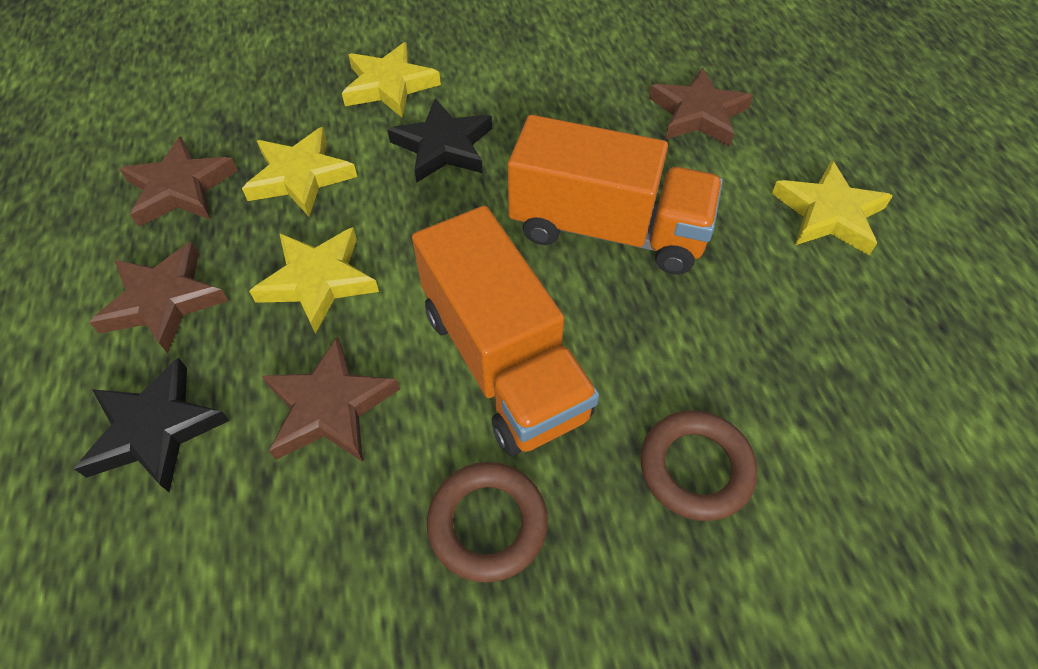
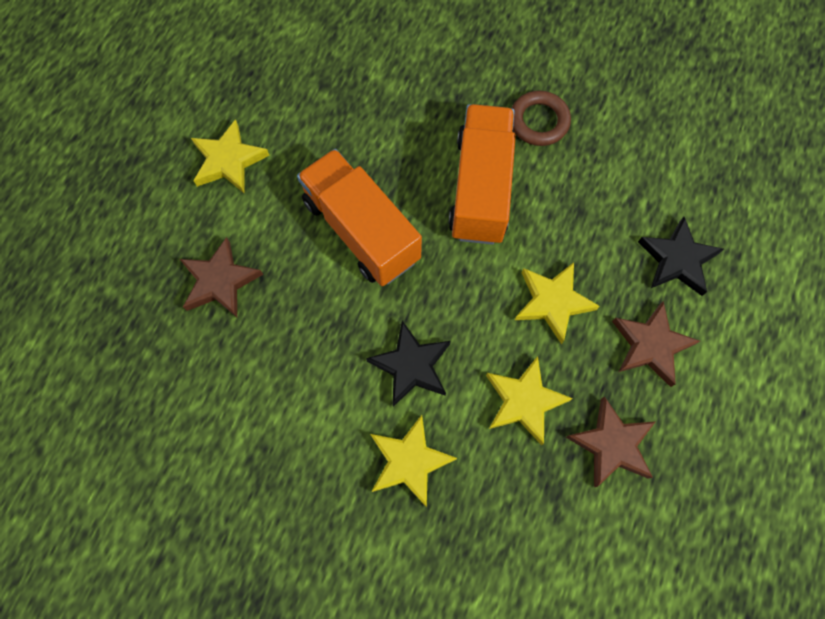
camera: 145 degrees left, 15 degrees up
(330, 407) = (583, 218): brown star -> none
(695, 468) = (431, 88): brown ring -> none

